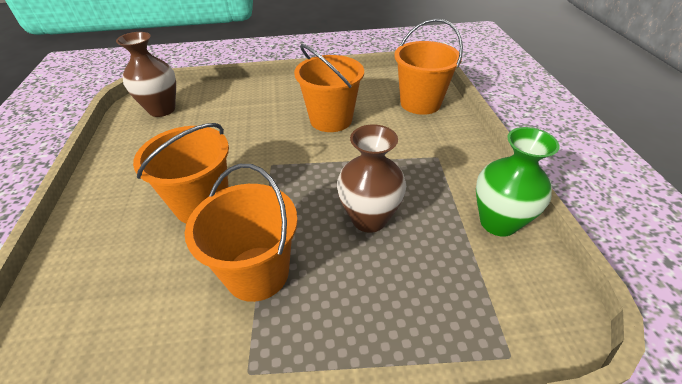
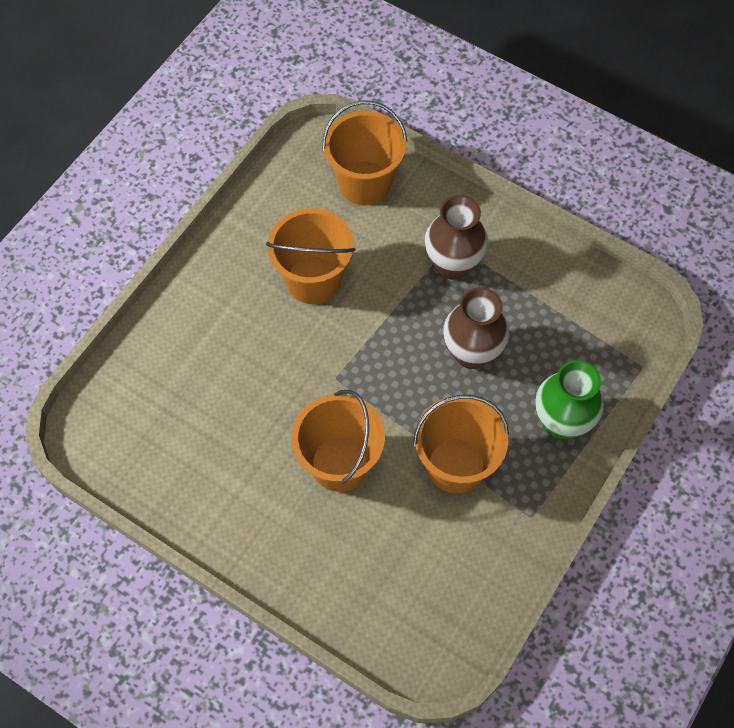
camera: 50 degrees left, 20 degrees up
(162, 109) = (128, 424): brown vase -> brown vase (453, 265)
(498, 222) = (554, 272): green vase -> green vase (561, 422)

